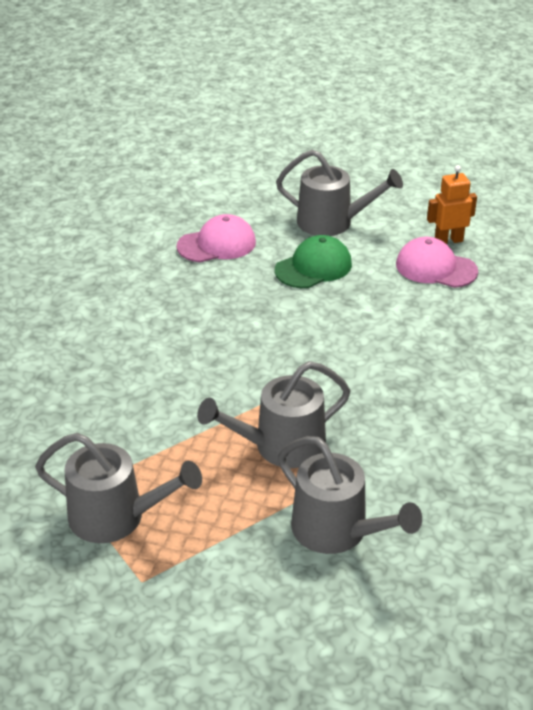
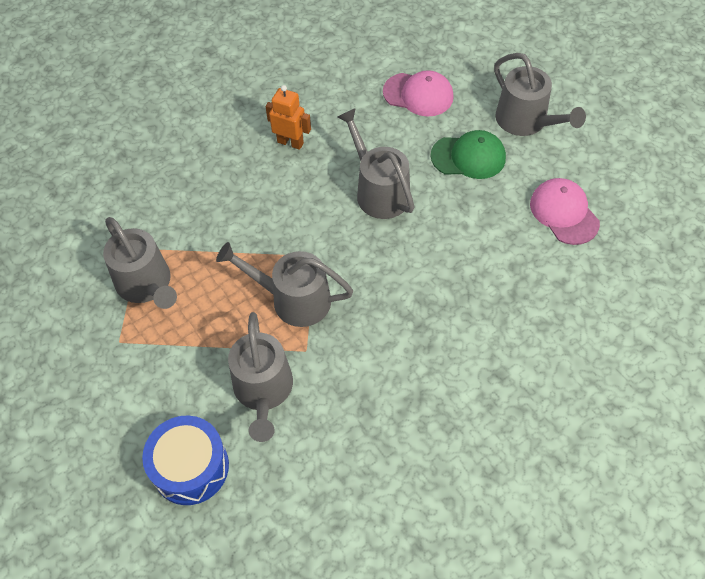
camera: 40 degrees right, 20 degrees up
(264, 327) = (379, 191): none -> grey watering can
(340, 635) = (190, 467): none -> blue drum
(448, 241) = (603, 192): orange robot -> orange robot (290, 142)

